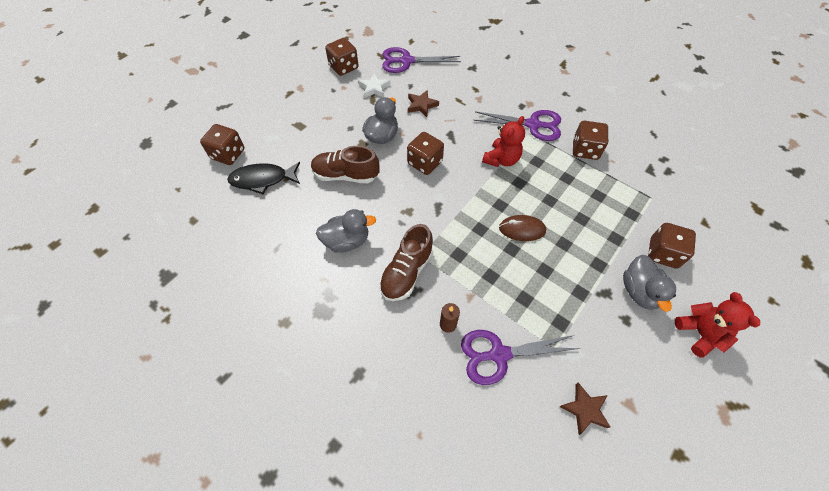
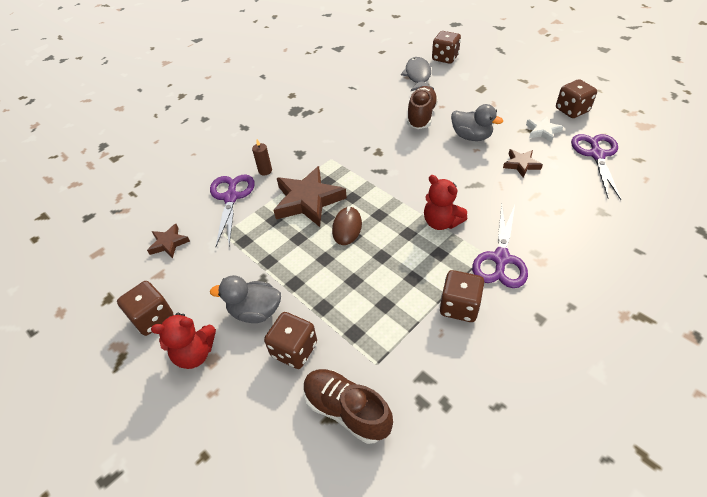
camera: 100 degrees right, 10 degrees down
(262, 179) = (418, 76): black fish -> grey fish
(347, 241) = (352, 119): grey duck -> none
(406, 272) = (317, 150): brown shoe -> brown shoe (346, 410)
(425, 163) = (436, 164): brown dice -> brown dice (153, 318)
(491, 269) = (308, 200): none -> brown star

